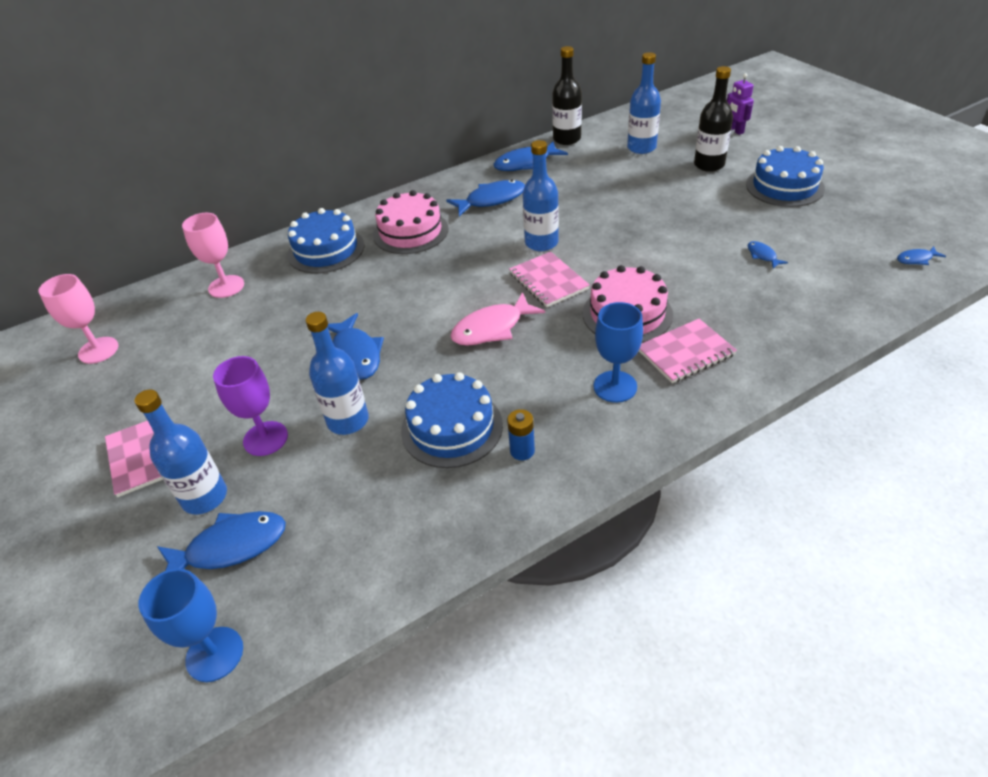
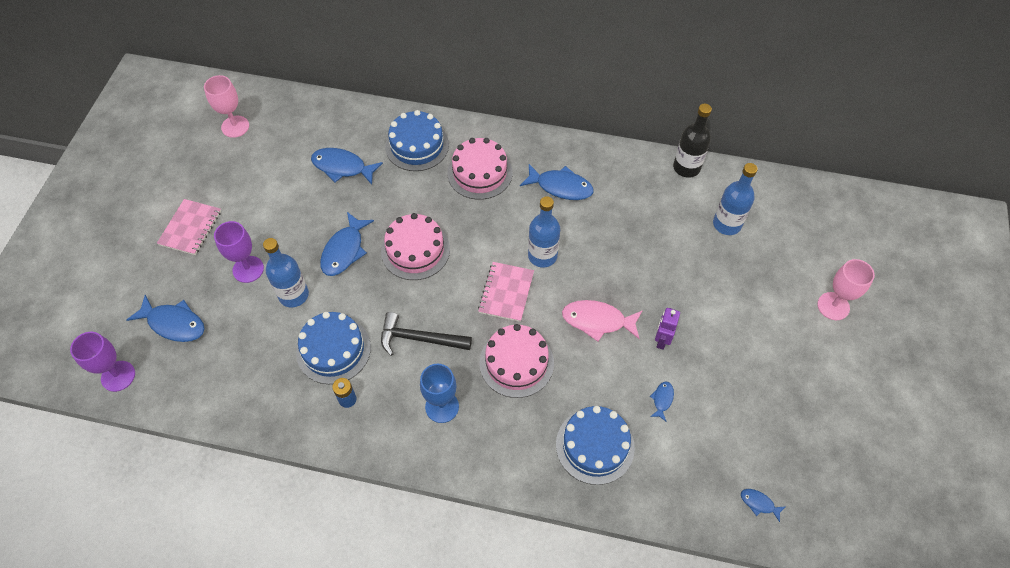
camera: 40 degrees right, 15 degrees up
(205, 497) = (191, 281): blue bottle -> none
(214, 654) = (118, 376): blue goblet -> purple goblet
(226, 286) = (337, 130): pink goblet -> pink goblet (833, 306)
(426, 309) = (415, 250): none -> pink cake
(492, 328) = (431, 300): pink fish -> pink fish (597, 321)
(522, 359) = (420, 339): none -> black hammer
(526, 163) = (626, 169): blue fish -> blue fish (342, 167)
(685, 352) = (509, 423): pink notebook -> none
(709, 165) = (750, 285): black bottle -> none
(735, 130) = (823, 268): purple robot -> purple robot (662, 340)
(784, 186) = (772, 356): blue cake -> blue cake (595, 445)

